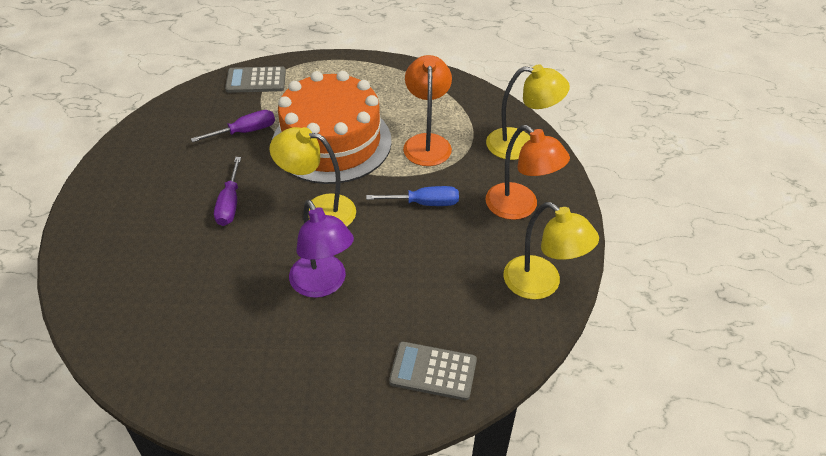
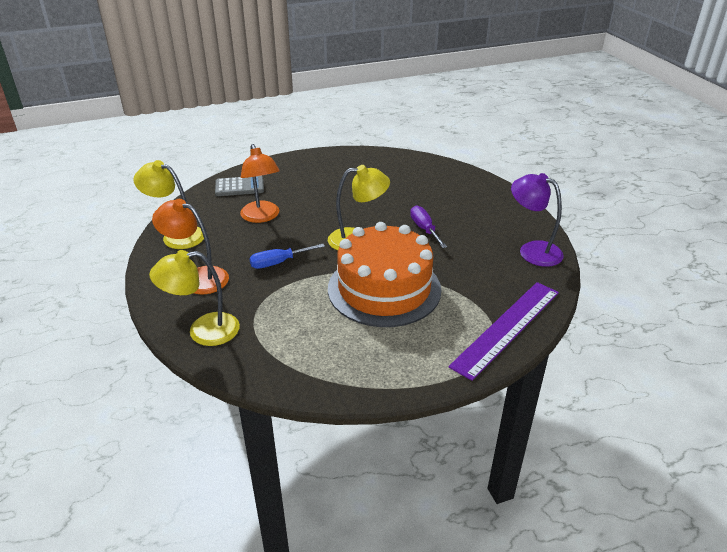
camera: 160 degrees right, 10 degrees down
(244, 132) = (465, 278): purple screwdriver -> none
(256, 80) = (507, 328): grey calculator -> purple ruler
(323, 284) = (325, 205): purple lamp -> purple lamp (532, 250)
(427, 142) = (297, 310): orange lamp -> orange lamp (262, 217)

